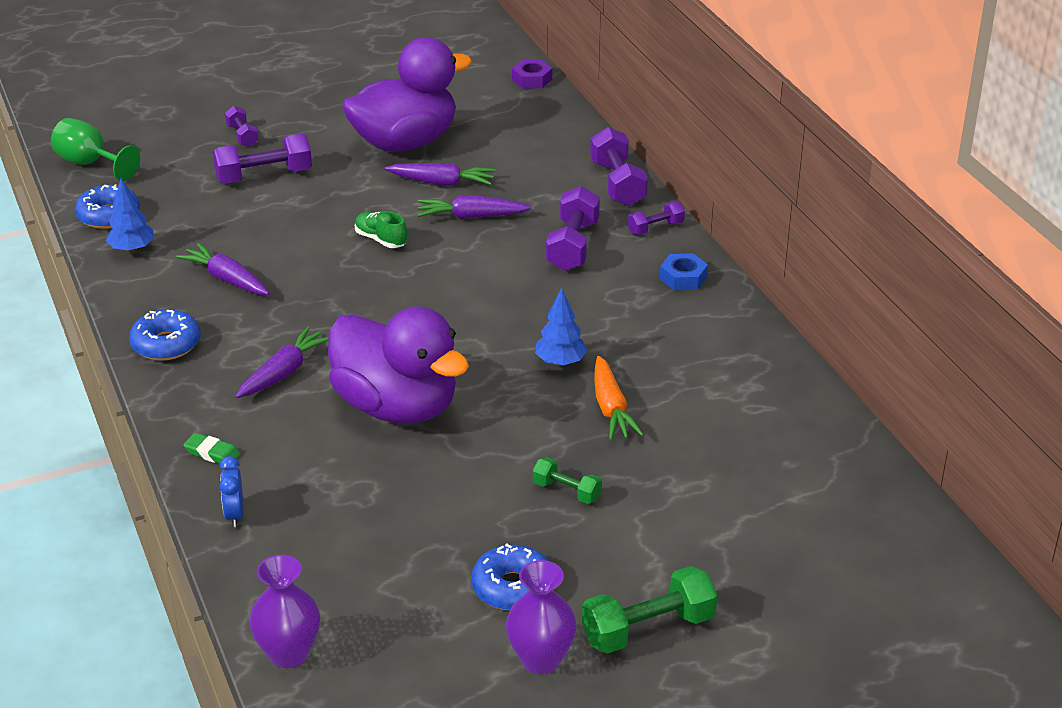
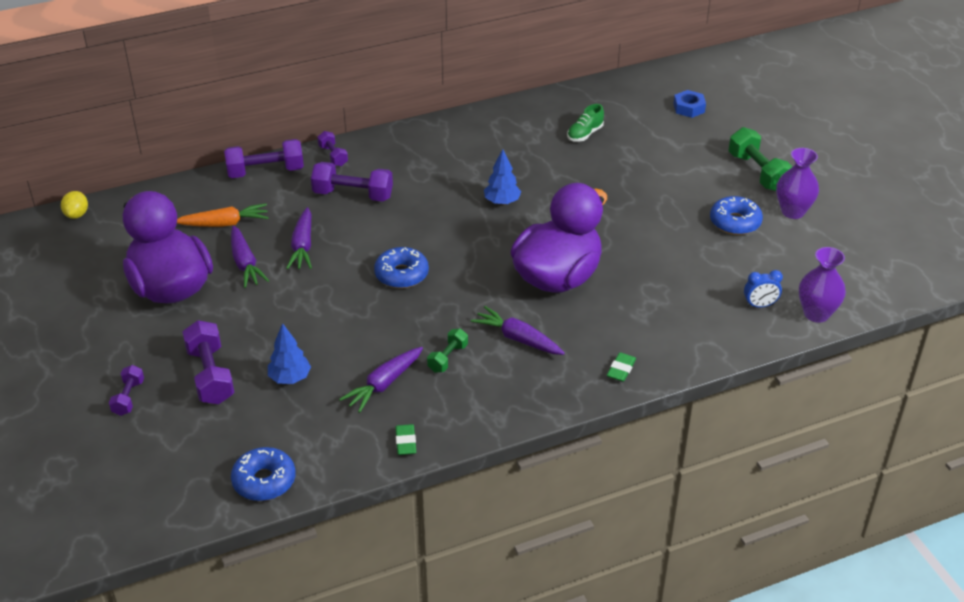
camera: 90 degrees left, 5 degrees up
(90, 163) = (156, 511): green goblet -> none
(132, 249) = (328, 455): blue tree -> blue tree (290, 378)
(135, 295) = (405, 442): none -> green eraser
(166, 344) = (480, 412): blue donut -> blue donut (401, 274)
(234, 515) = (688, 351): blue clock -> blue clock (760, 305)
(242, 136) = (128, 398): purple dumbbell -> purple dumbbell turned 60 degrees counterclockwise
(381, 240) = (331, 295): green shoe -> green shoe (585, 134)
(442, 182) = (245, 263): purple carrot -> purple carrot turned 150 degrees clockwise
(532, 79) = (77, 214): purple nut -> yellow lemon
(566, 491) = (641, 200): green dumbbell -> green dumbbell (448, 358)
(611, 408) = (553, 181): orange carrot -> orange carrot (224, 223)
(683, 278) = (400, 146): blue nut -> blue nut (689, 108)

